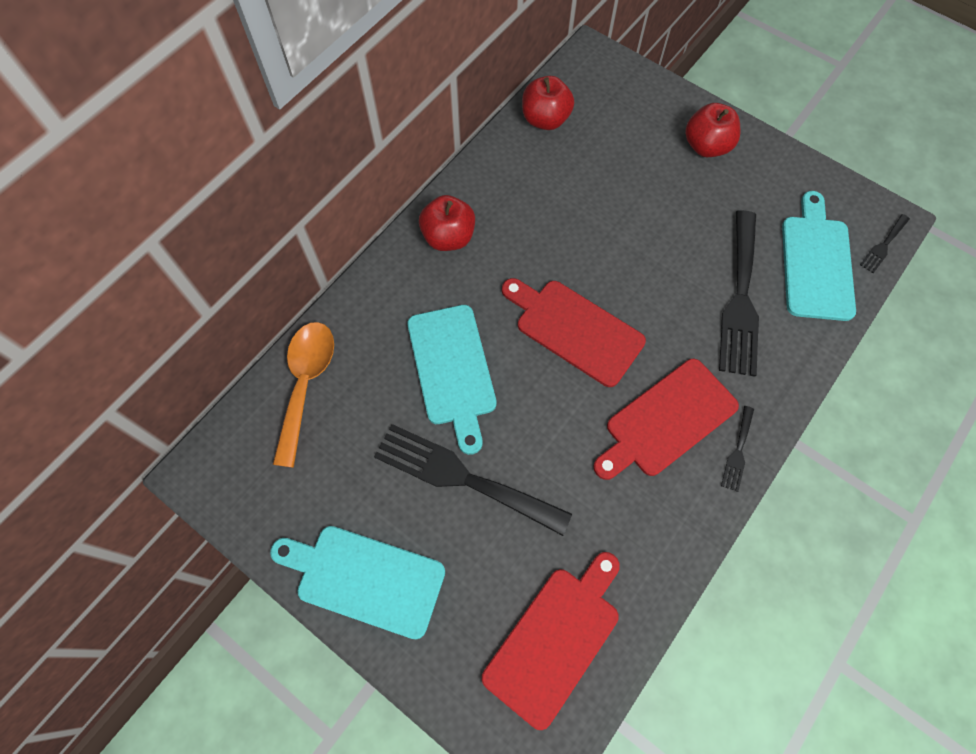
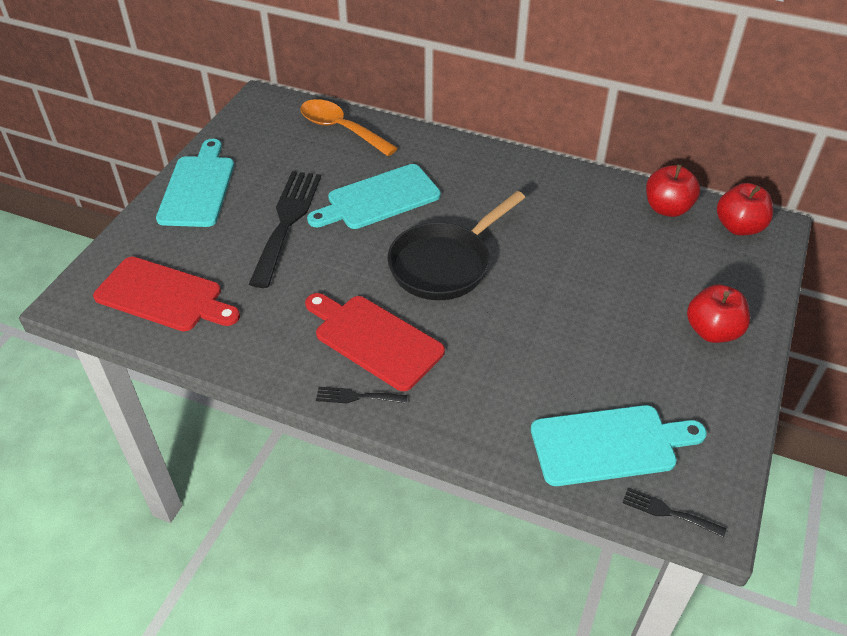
camera: 75 degrees right, 20 degrees down
(306, 384) = (341, 129): orange spoon -> orange spoon turned 135 degrees counterclockwise
(448, 237) = (503, 173): red apple -> red apple (739, 227)
(574, 330) = (445, 264): red cutting board -> black pan
(740, 299) = (530, 381): black fork -> none

